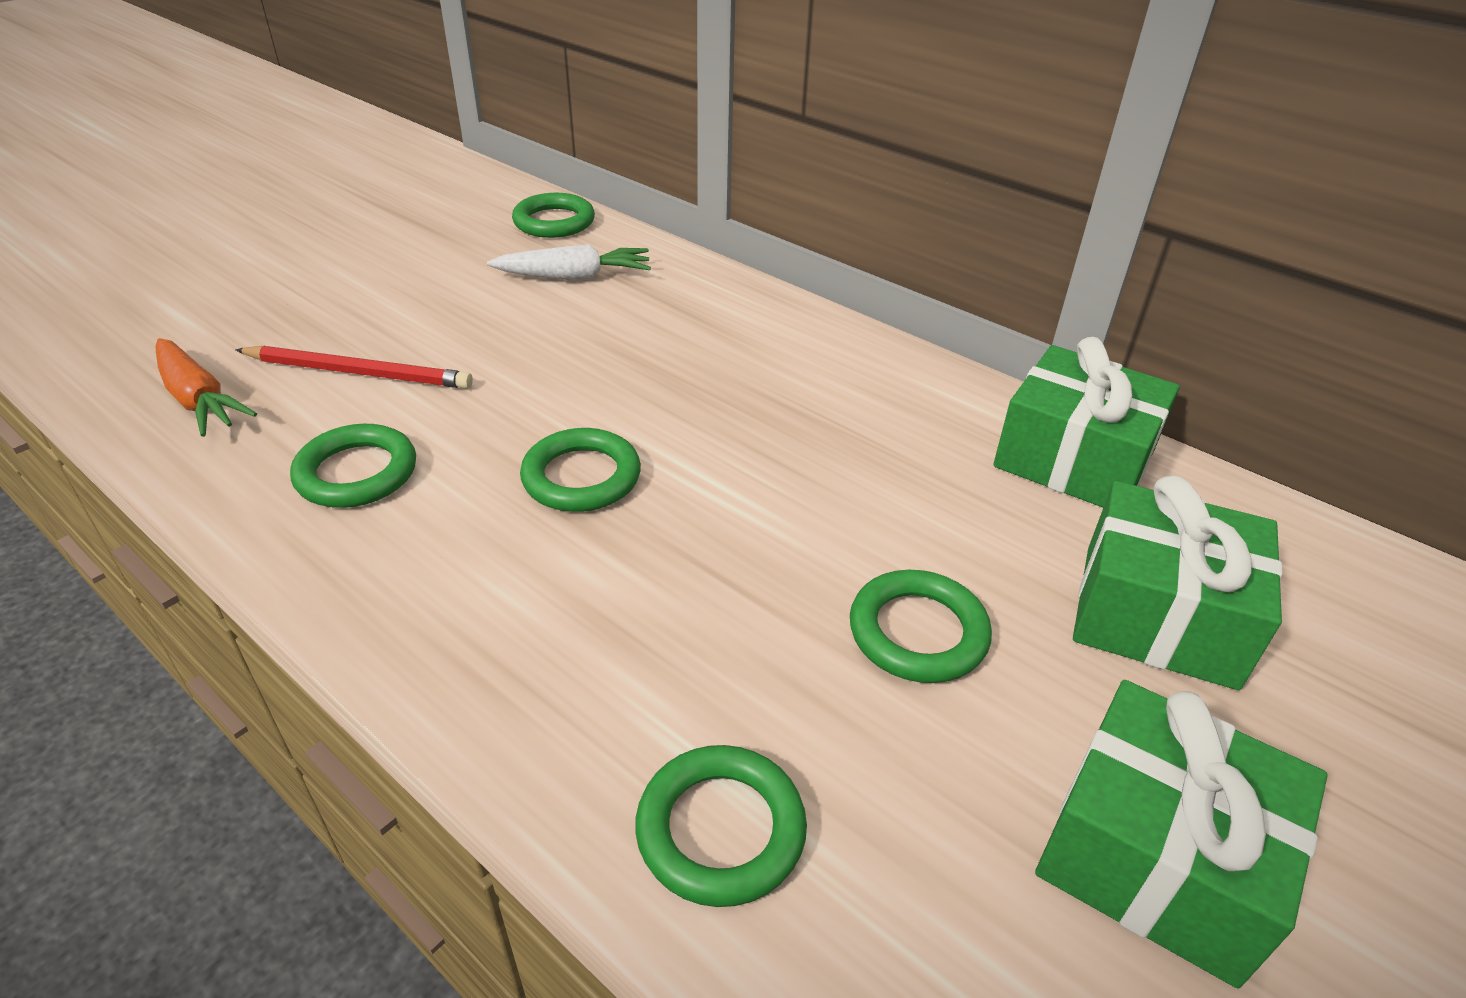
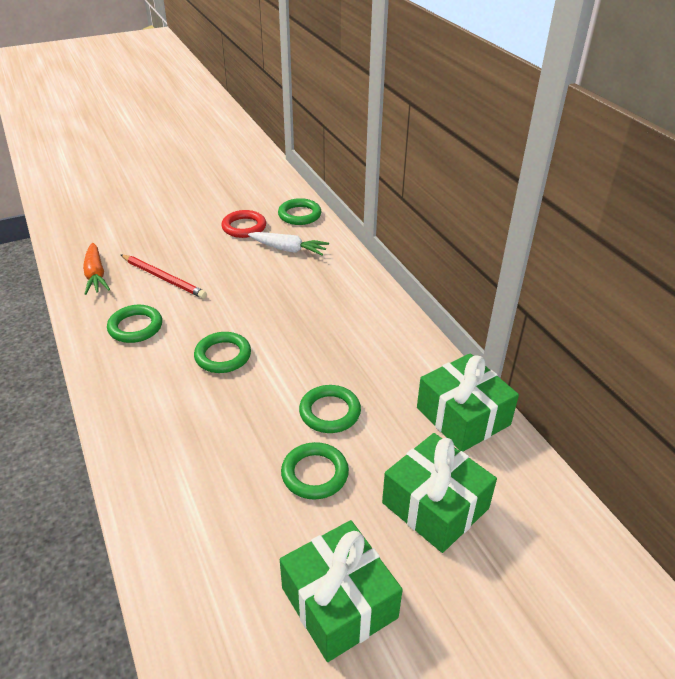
camera: 25 degrees right, 0 degrees up
(463, 258) = (244, 227): none -> red ring
(721, 830) = (176, 522): green ring -> green ring (330, 412)

